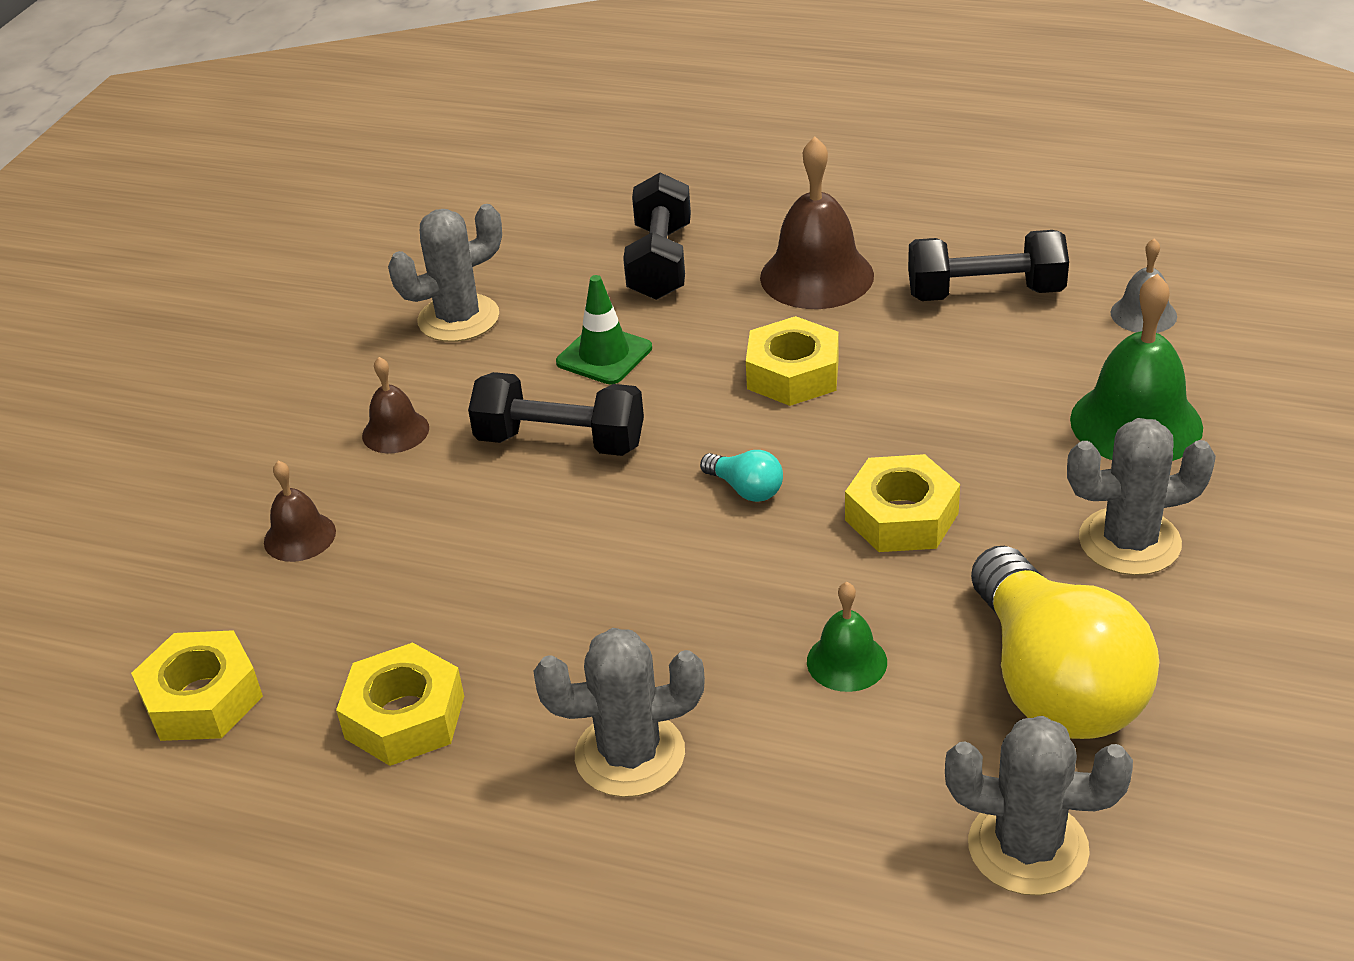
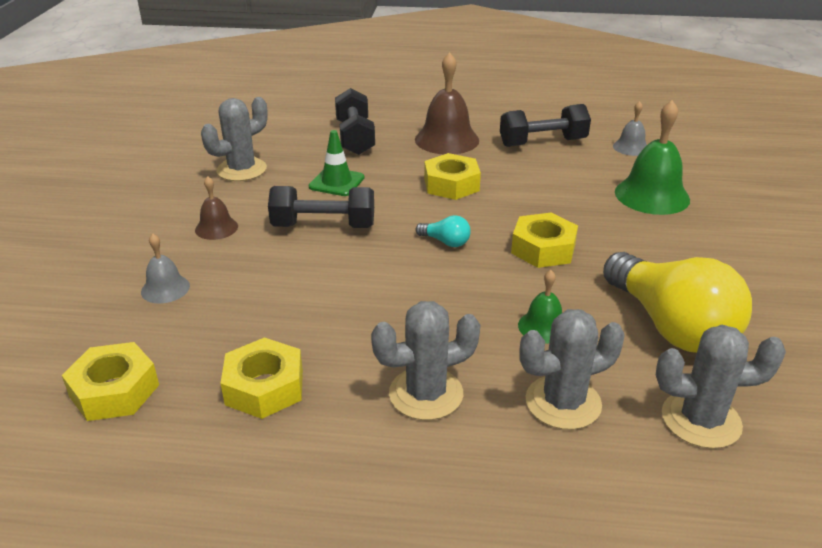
camera: 15 degrees left, 5 degrees down
(299, 536) = (165, 288): brown bell -> grey bell
(1129, 542) = (677, 251): grey cactus -> grey cactus (563, 402)

